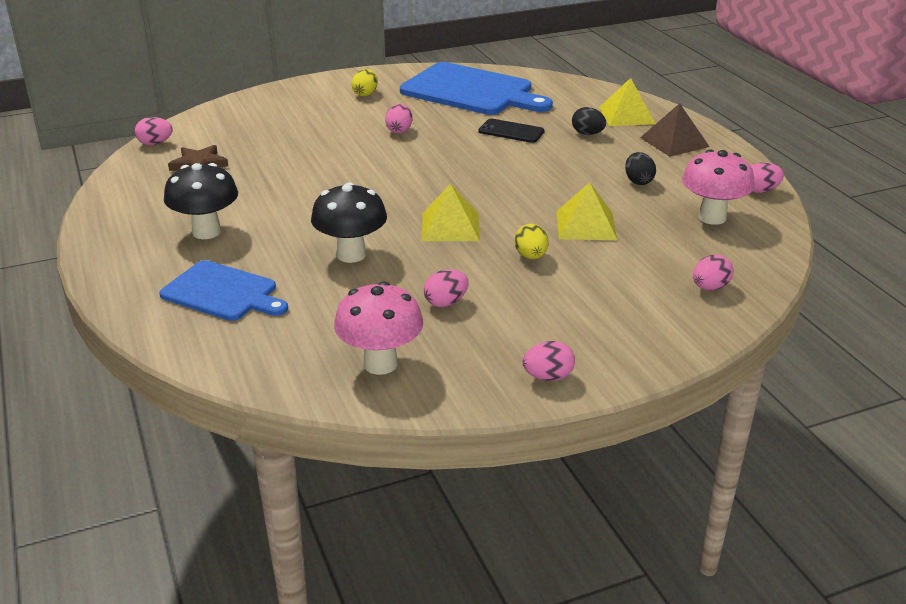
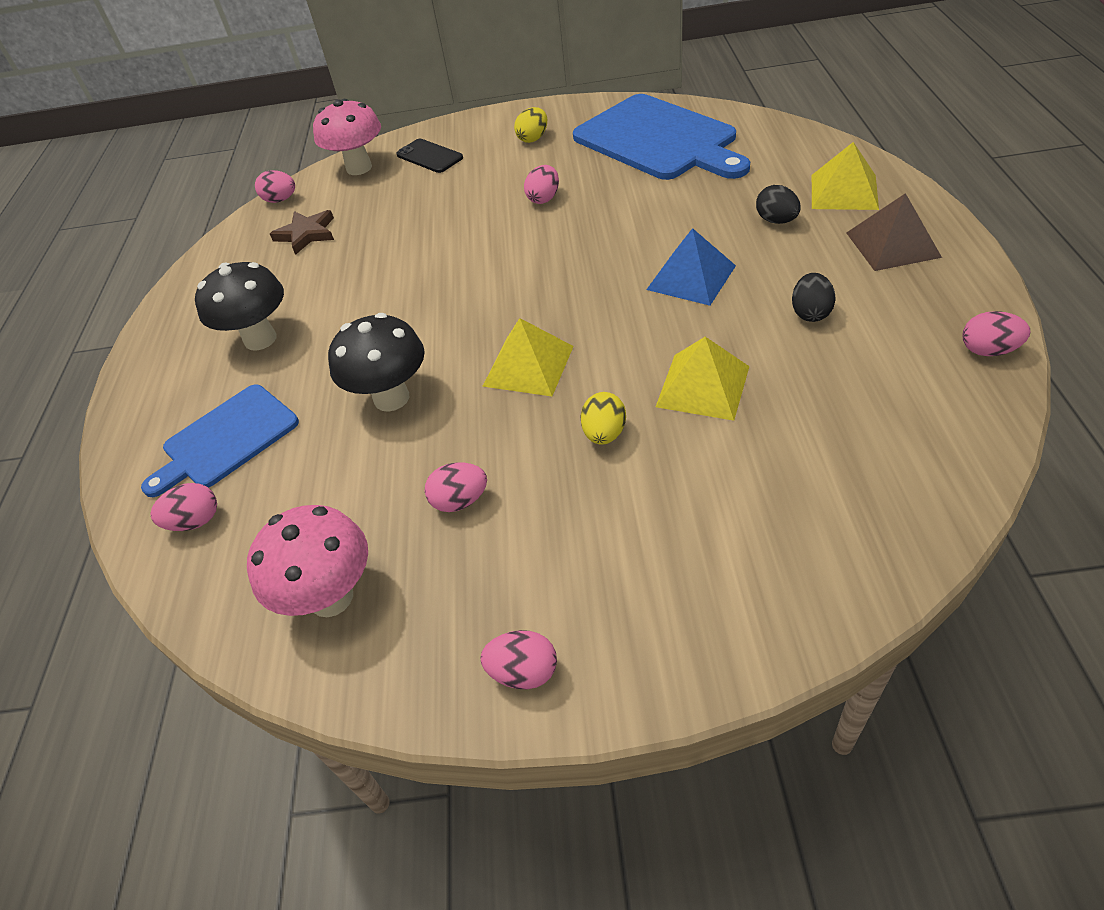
camera: 25 degrees right, 15 degrees up
(222, 293) = (226, 439): blue cutting board -> blue cutting board turned 90 degrees clockwise
(511, 131) = (677, 210): black phone -> black phone (429, 156)
(543, 168) = (691, 277): none -> blue pyramid
(710, 288) = (831, 537): pink egg -> pink egg (195, 521)
(712, 217) = (891, 395): pink mushroom -> pink mushroom (359, 168)

